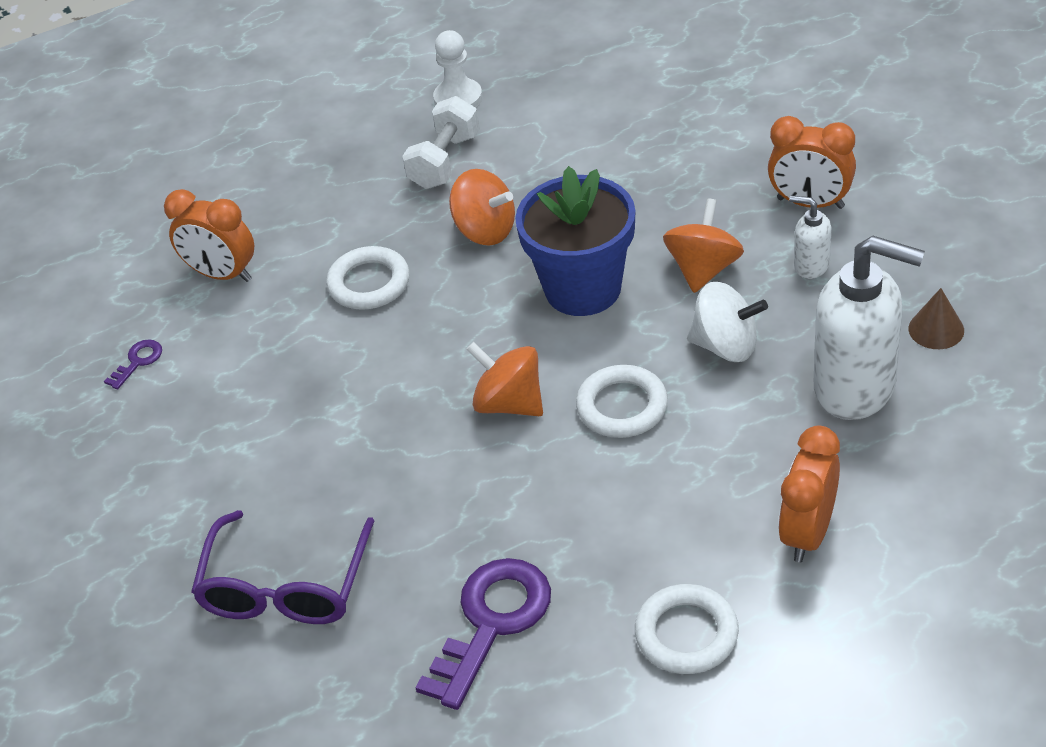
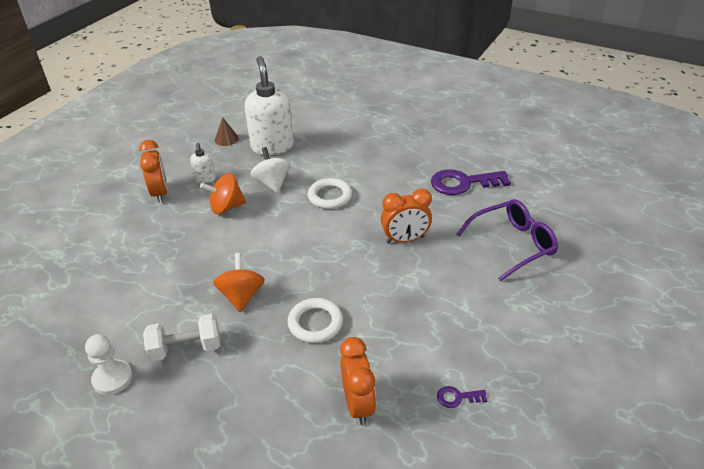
camera: 130 degrees left, 5 degrees down
(509, 403) = (355, 228): orange spinning top -> none
(583, 289) = (264, 239): blue flower pot -> none
(686, 634) = (419, 142): white ring -> none
(807, 533) = (352, 134): orange clock -> orange clock (405, 240)

